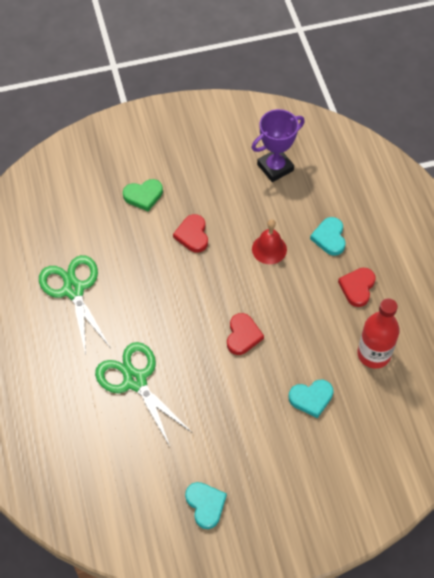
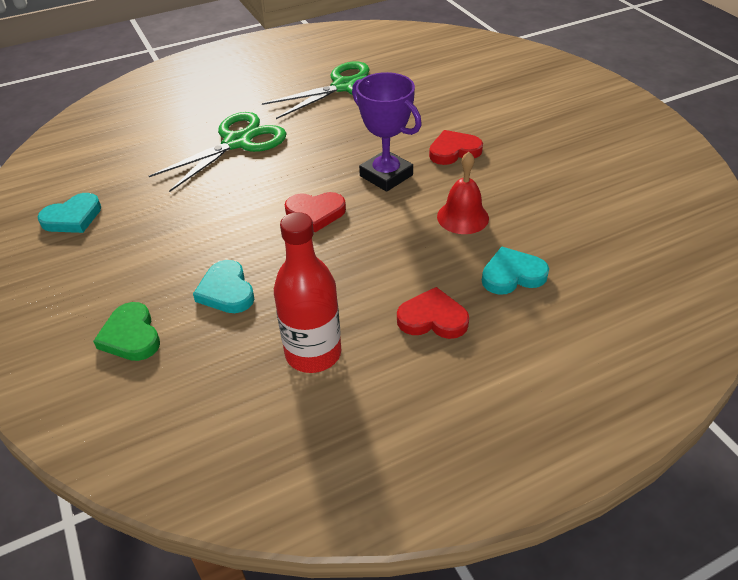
camera: 80 degrees right, 15 degrees down
(143, 196) = (493, 108): green heart -> green heart (131, 336)
(275, 167) = (607, 203): purple trophy -> purple trophy (386, 175)

